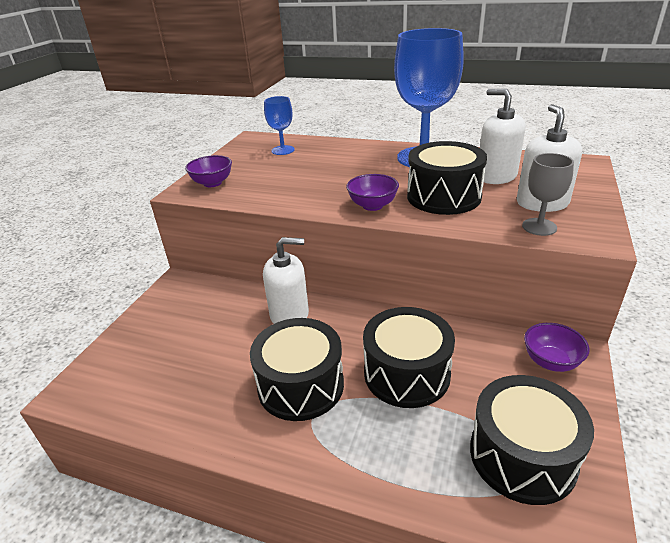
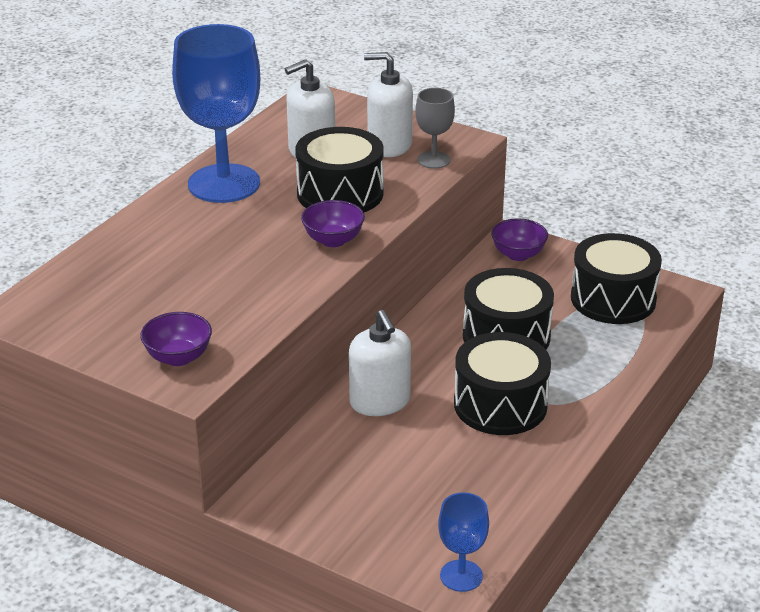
camera: 80 degrees left, 0 degrees up
(283, 150) = (100, 287): blue goblet -> blue goblet (461, 576)
(289, 315) = (380, 402): white soap dispenser -> white soap dispenser turned 150 degrees clockwise

